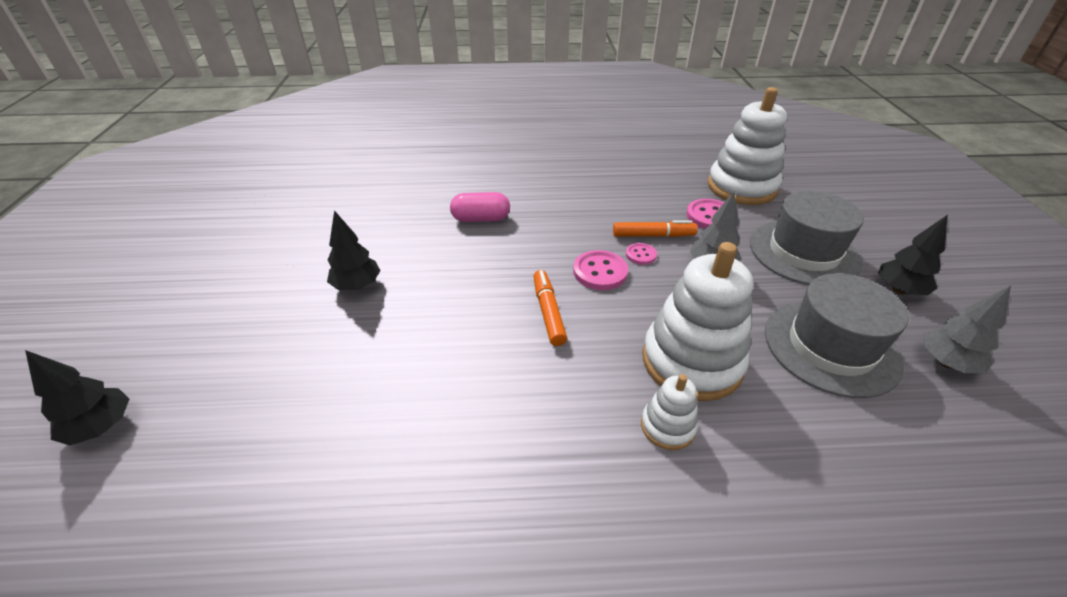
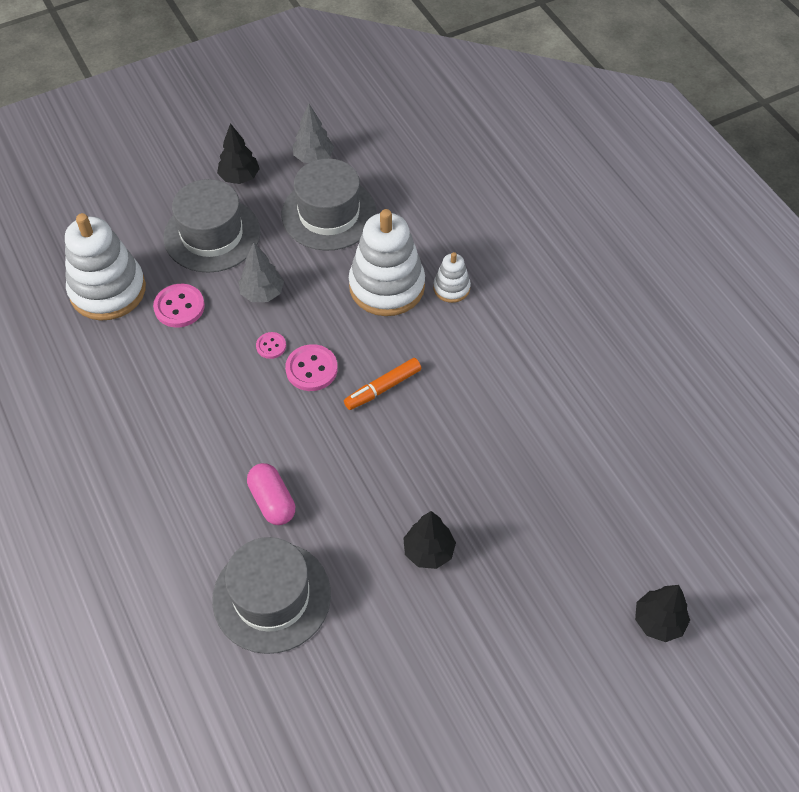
camera: 115 degrees left, 15 degrees up
(406, 201) = (271, 597): none -> grey hat
(653, 235) = (235, 344): orange marker -> none

